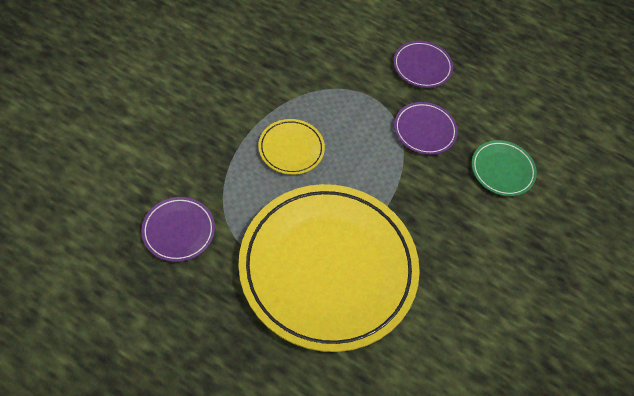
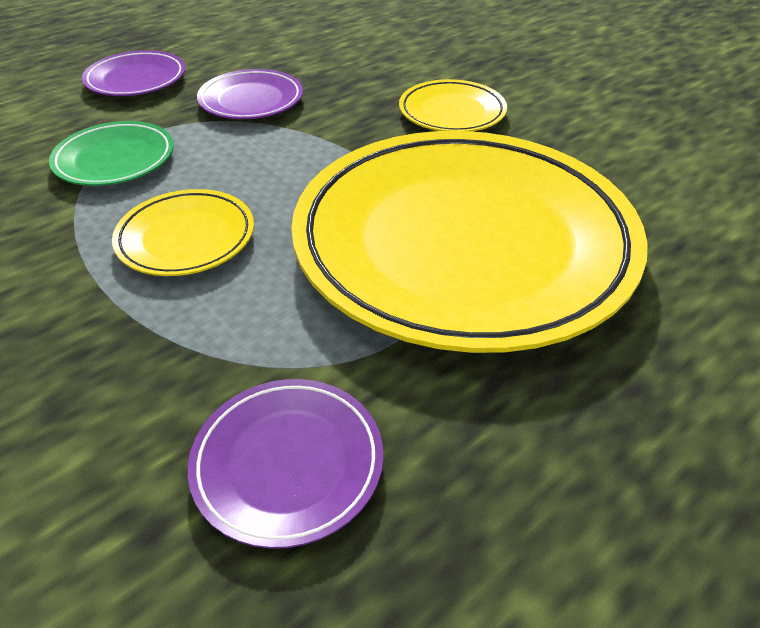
camera: 65 degrees left, 15 degrees down
(458, 240) = (452, 112): none -> yellow plate
(502, 170) = (356, 60): green plate -> green plate (115, 159)

